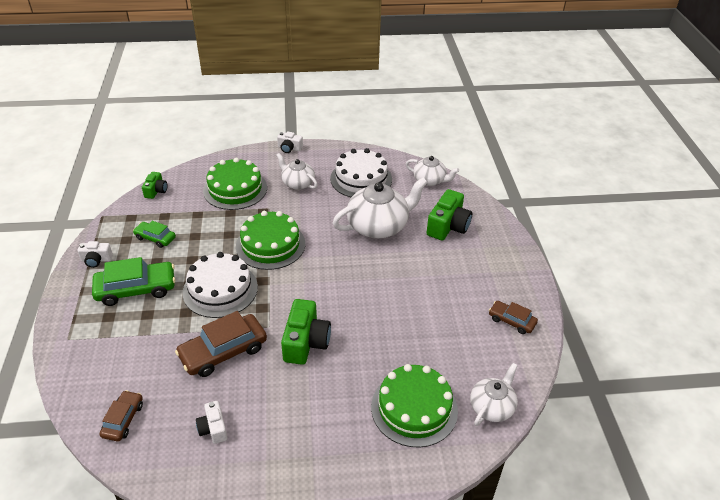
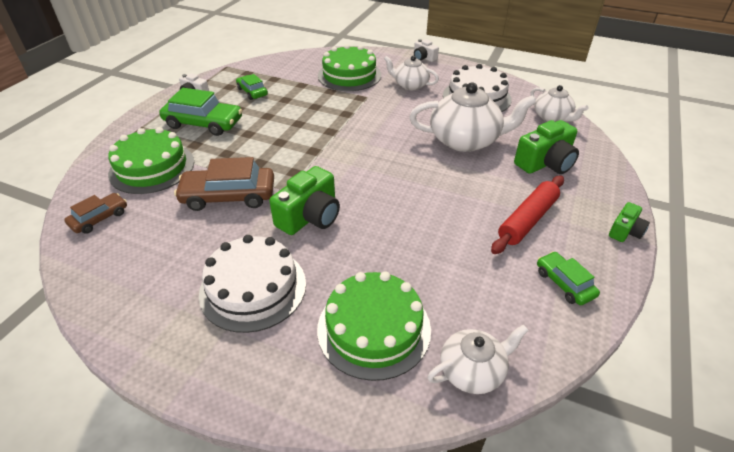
camera: 30 degrees right, 0 degrees up
(156, 191) = (283, 60): green camera -> green camera (625, 231)
(213, 428) = (161, 258): white camera -> none
(220, 289) = (270, 145): white cake -> white cake (253, 288)
(270, 245) = (345, 125): green cake -> green cake (152, 167)
(297, 183) = (410, 85): white teapot -> white teapot turned 45 degrees counterclockwise
(462, 281) = (527, 220): none -> red rolling pin
(511, 321) = (564, 283): brown car -> green car

